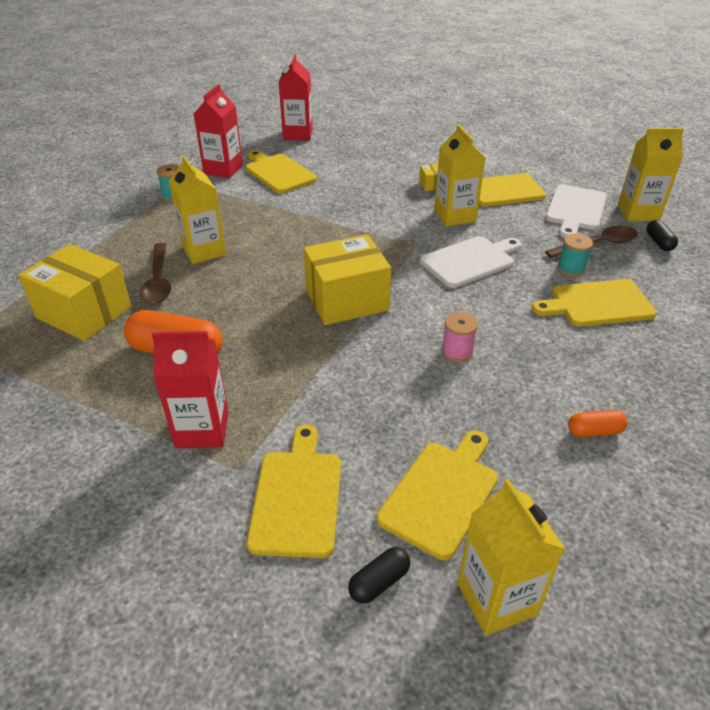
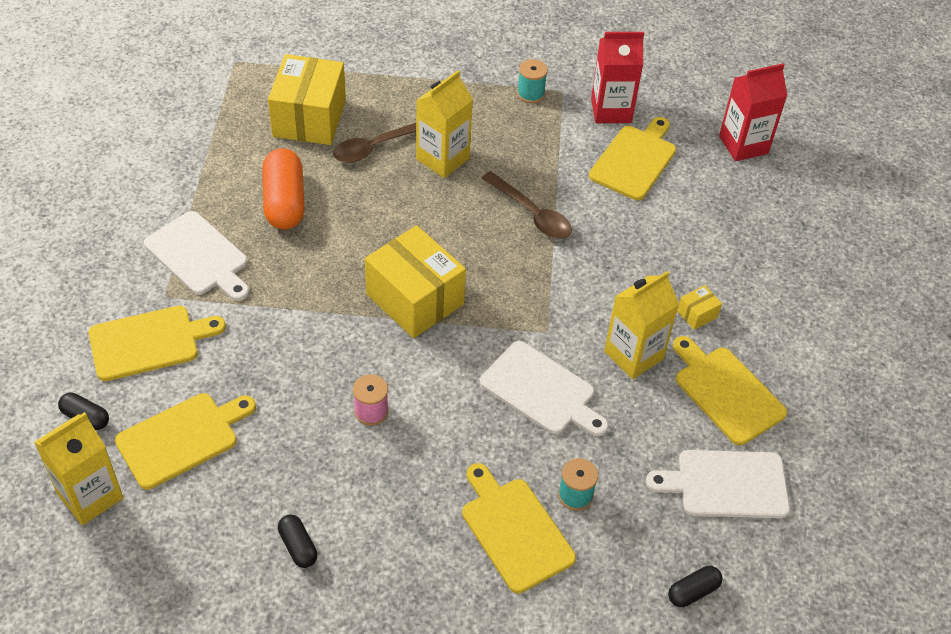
camera: 65 degrees right, 10 degrees up
(202, 429) = (199, 256): red carton -> white cutting board
(441, 494) = (182, 438): yellow cutting board -> yellow cutting board turned 45 degrees counterclockwise
(594, 431) = (298, 546): orange capsule -> black capsule
(597, 245) = (648, 519): brown spoon -> brown spoon (531, 214)
(638, 212) = (763, 562): yellow carton -> none

